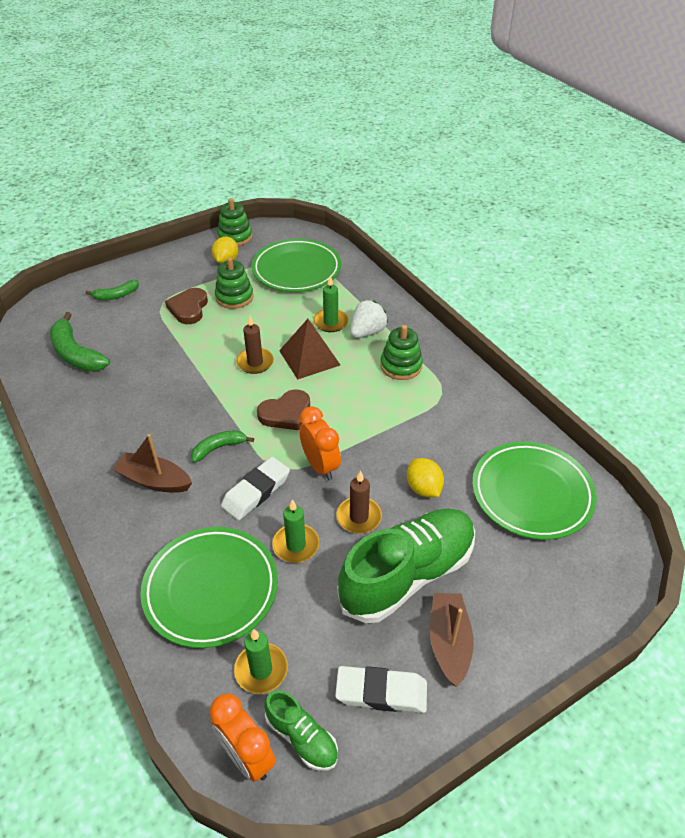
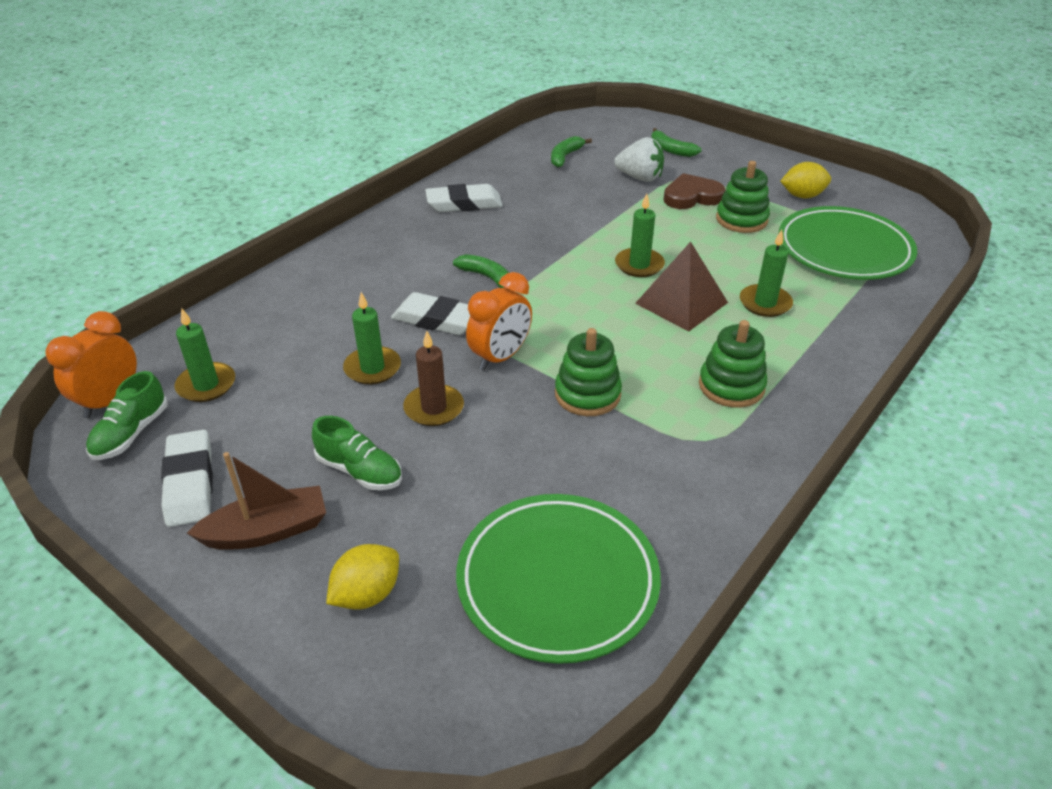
camera: 70 degrees right, 5 degrees down
(76, 353) = (565, 157): green banana -> green banana, size x0.58
(100, 435) = (464, 204): none -> white eraser
(154, 480) = (421, 252): brown boat -> none
(211, 589) = (296, 325): green plate -> none
(235, 237) = (857, 189): green stacking toy -> green stacking toy (587, 394)
(255, 362) = (639, 265): brown candle -> green candle
(286, 413) = (570, 309): brown heart -> none
(367, 332) = (774, 339): white strawberry -> white strawberry (640, 177)
(407, 574) = (360, 471): green shoe -> green shoe, size x0.47
(423, 488) = (509, 457): yellow lemon -> yellow lemon (367, 594)

